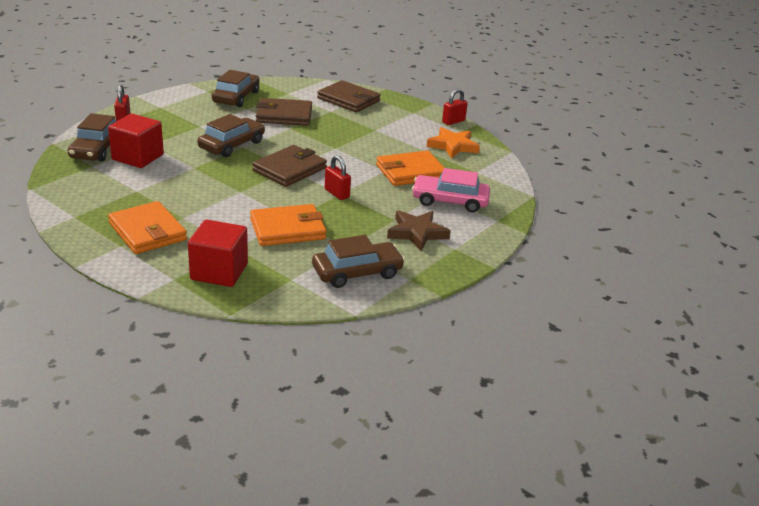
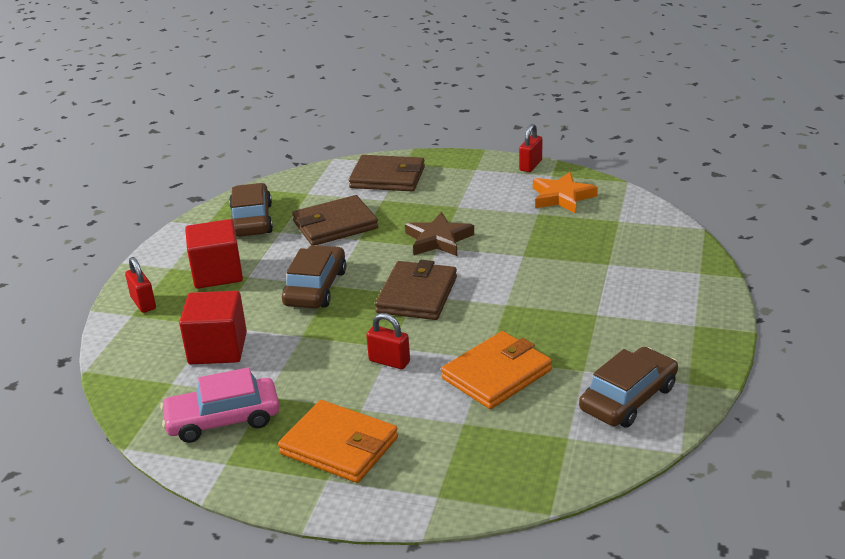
camera: 20 degrees left, 0 degrees up
(97, 149) = (152, 357): brown car -> none
(219, 271) = (479, 463): red cube -> red cube (217, 273)
(337, 193) = (502, 306): red padlock -> red padlock (389, 361)
(410, 172) = (552, 247): orange wallet -> none
(417, 233) = (637, 322): brown star -> brown star (438, 240)
(450, 201) = (629, 268): pink car -> pink car (223, 419)

